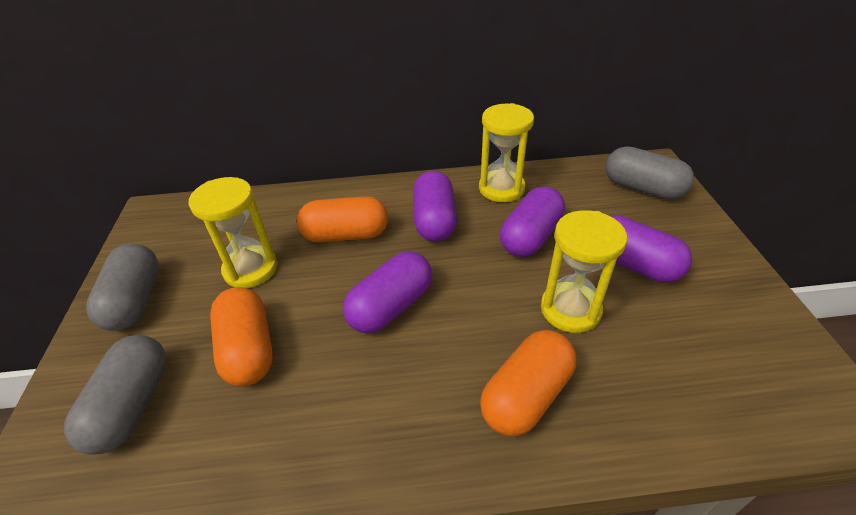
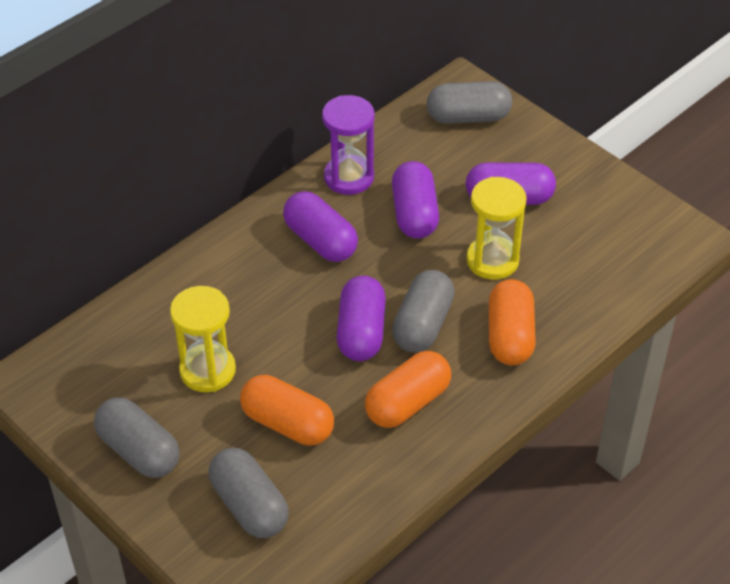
camera: 40 degrees left, 5 degrees up
(346, 235) = (256, 296): orange capsule -> orange capsule (407, 403)
(449, 331) = (422, 325): none -> grey capsule
(501, 188) = (349, 177): yellow hourglass -> purple hourglass

